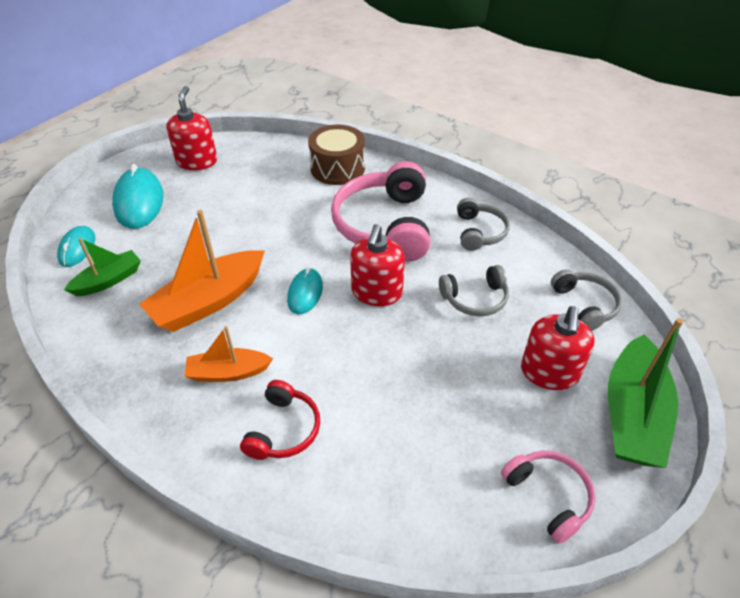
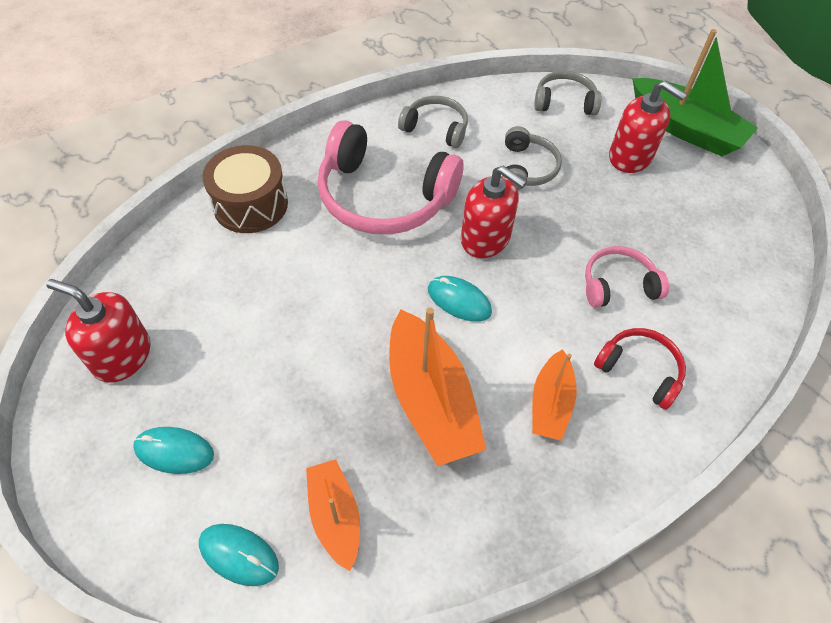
camera: 70 degrees left, 10 degrees up
(109, 280) = (335, 516): green boat -> orange boat
(139, 202) = (174, 451): turquoise mouse -> turquoise mouse, size x0.59
(548, 496) = (747, 209): pink headphones -> pink headphones (618, 285)

